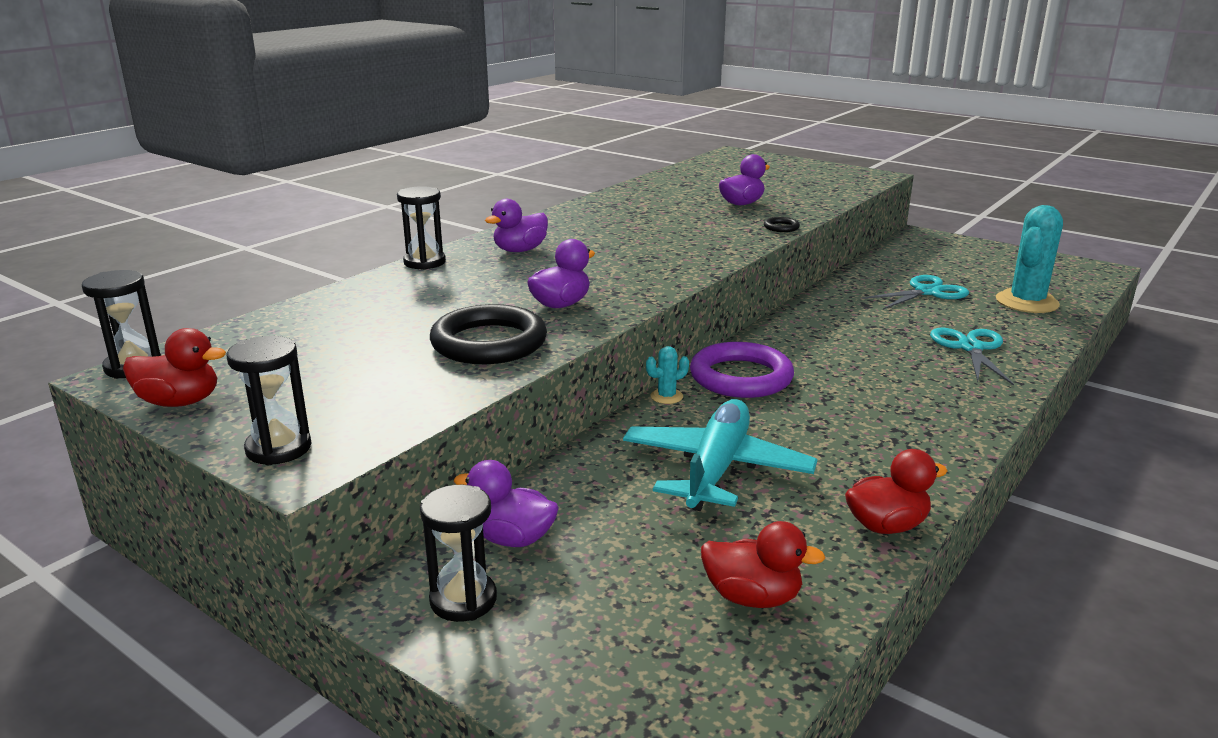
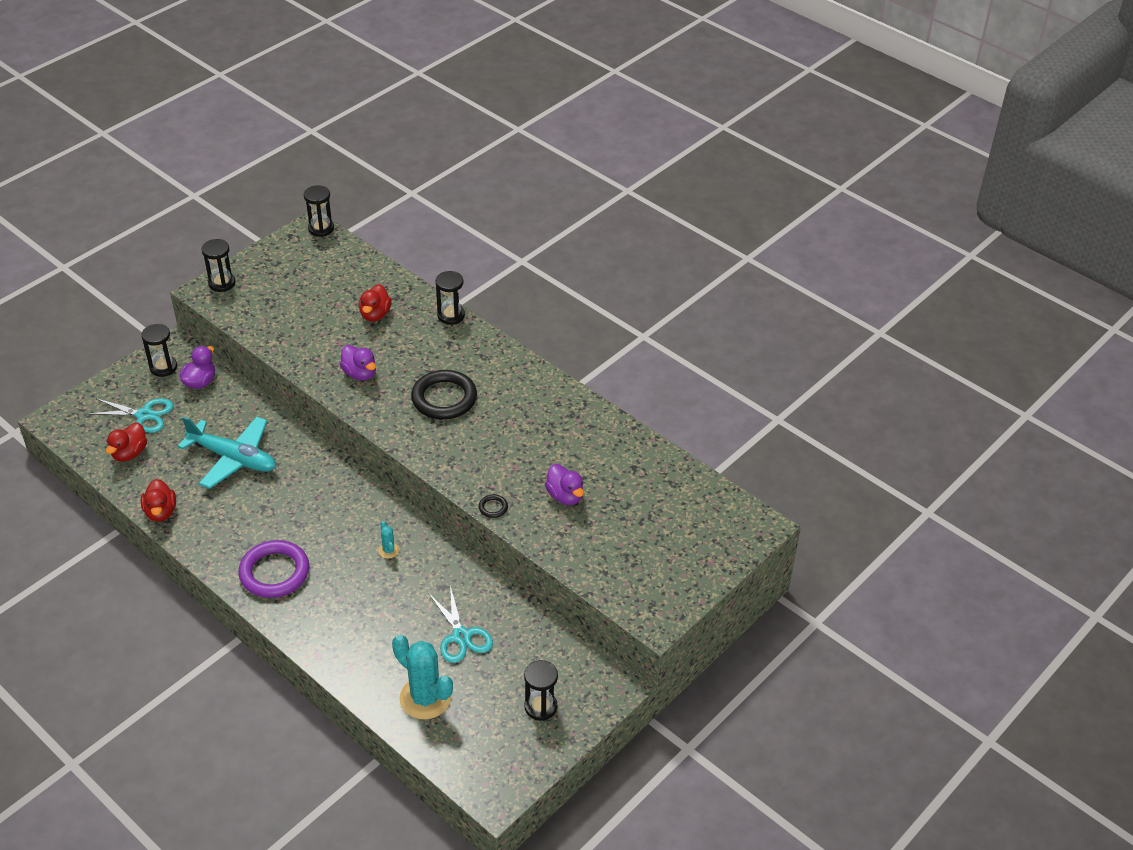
camera: 95 degrees right, 20 degrees up
(180, 402) = (277, 249): red duck -> red duck (375, 314)
(489, 343) = (312, 344): black ring -> black ring (444, 398)
(520, 250) = (466, 359): purple duck -> none
(666, 396) = (320, 450): turquoise cactus -> turquoise cactus (388, 550)
(741, 377) = (336, 488): purple ring -> purple ring (274, 572)
(970, 348) = (348, 624): turquoise scissors -> turquoise scissors (144, 415)
(977, 258) = (540, 707): none -> black hourglass

